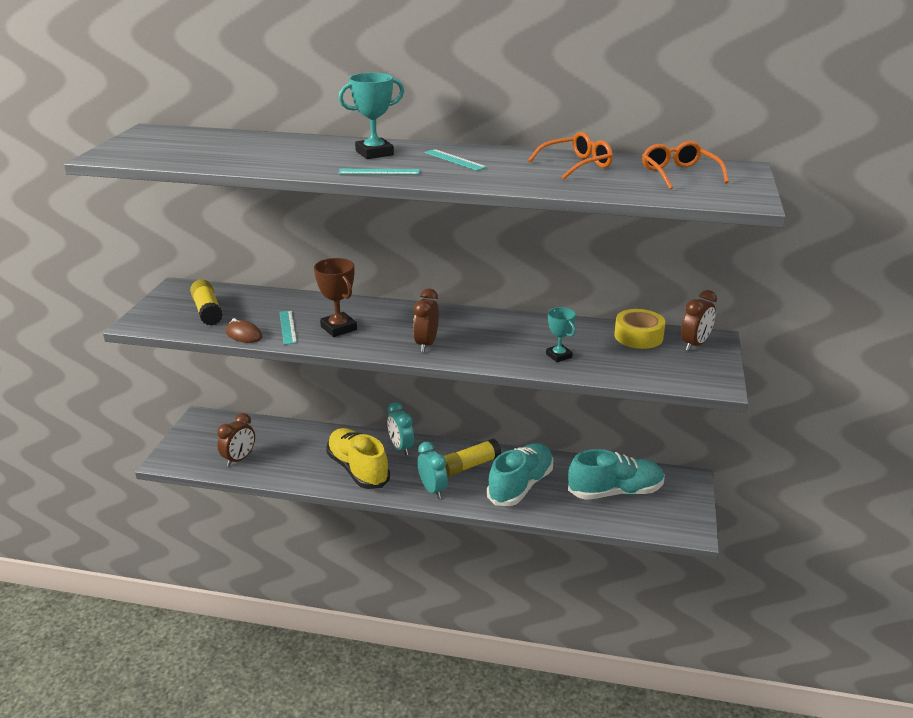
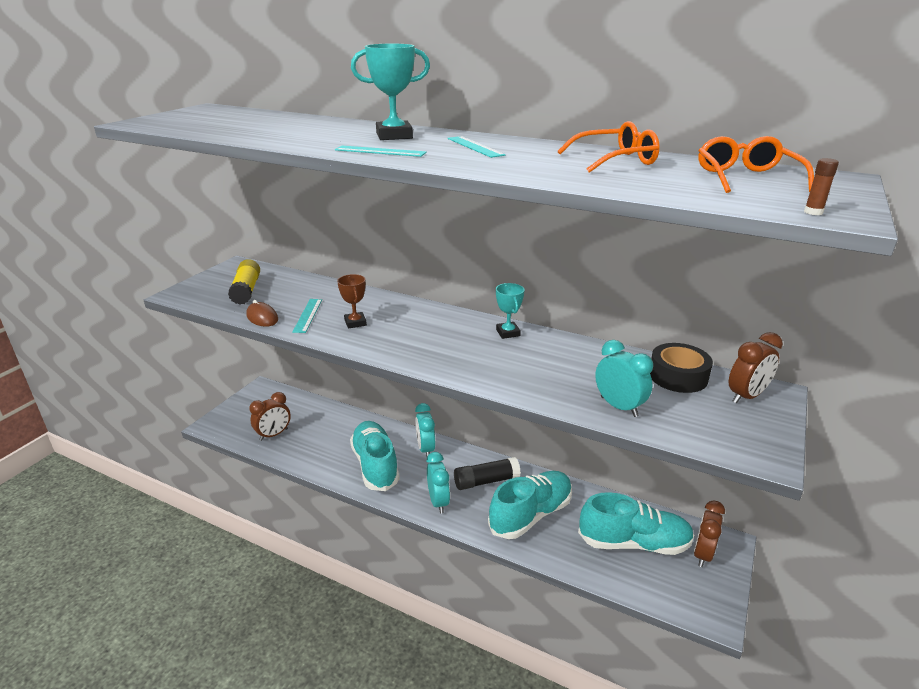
camera: 15 degrees right, 0 degrees up
(338, 328) = (355, 323): brown trophy -> brown trophy, size x0.67
(358, 469) = (375, 465): yellow shoe -> turquoise shoe
(426, 344) = (433, 352): brown clock -> brown clock (702, 554)
(470, 465) = (486, 481): yellow glue stick -> black glue stick
(559, 356) = (574, 386): turquoise trophy -> turquoise trophy (508, 333)
(600, 366) = (619, 406): none -> turquoise clock
(638, 336) = (678, 376): yellow tape -> black tape
(731, 200) = (813, 212): none -> brown glue stick

